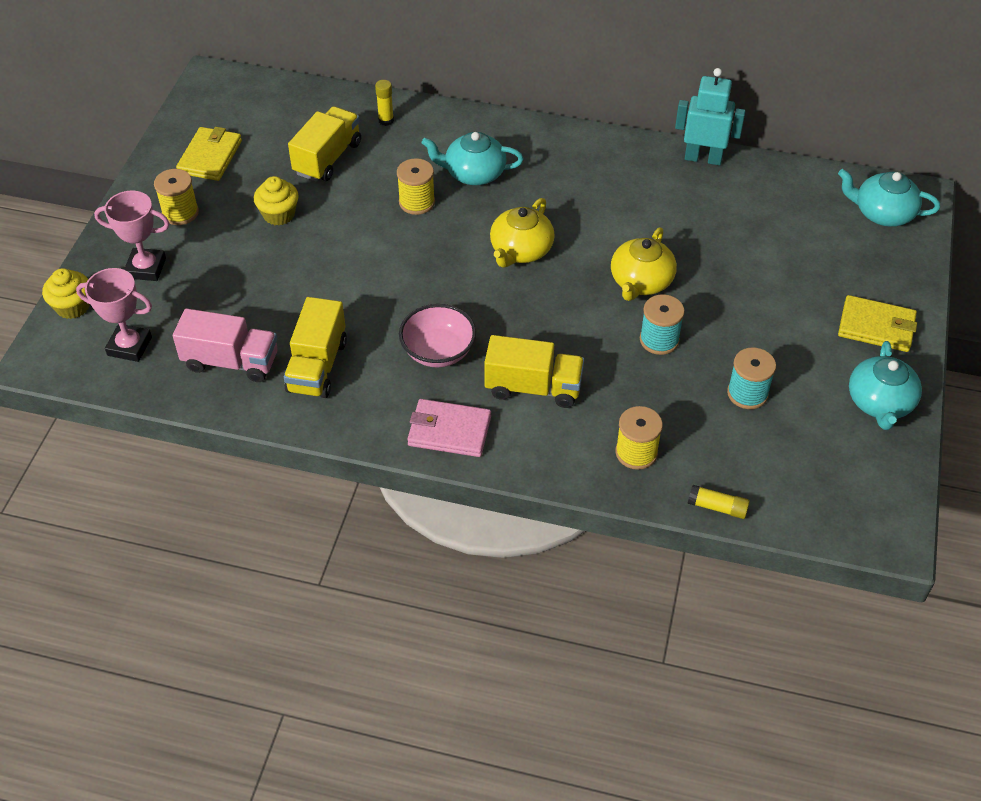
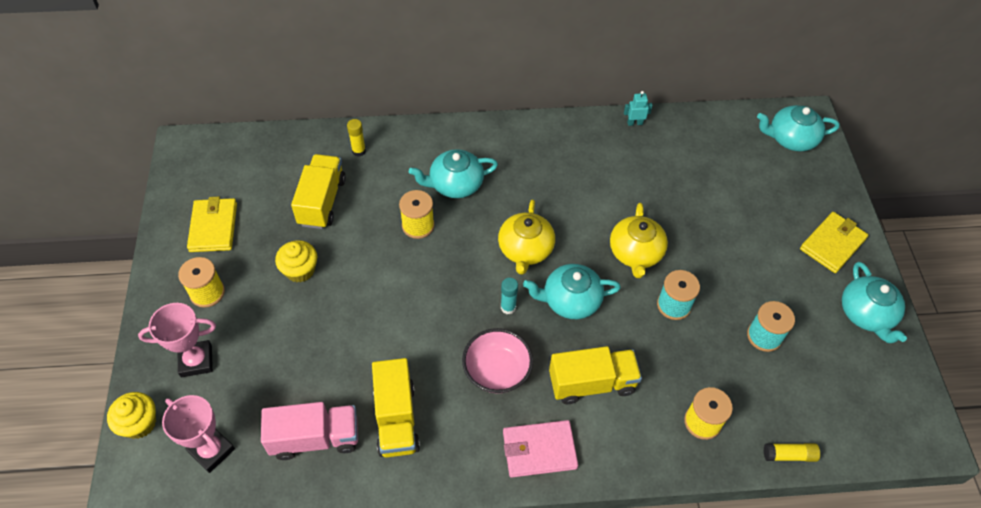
camera: 20 degrees left, 5 degrees up
(129, 346) = (212, 450): pink trophy -> pink trophy turned 45 degrees clockwise
(477, 298) = (508, 307): none -> turquoise glue stick
(546, 308) = (570, 300): none -> turquoise teapot
(703, 158) = (634, 123): turquoise robot -> turquoise robot, size x0.49
(876, 327) = (832, 244): yellow wallet -> yellow wallet turned 45 degrees counterclockwise

